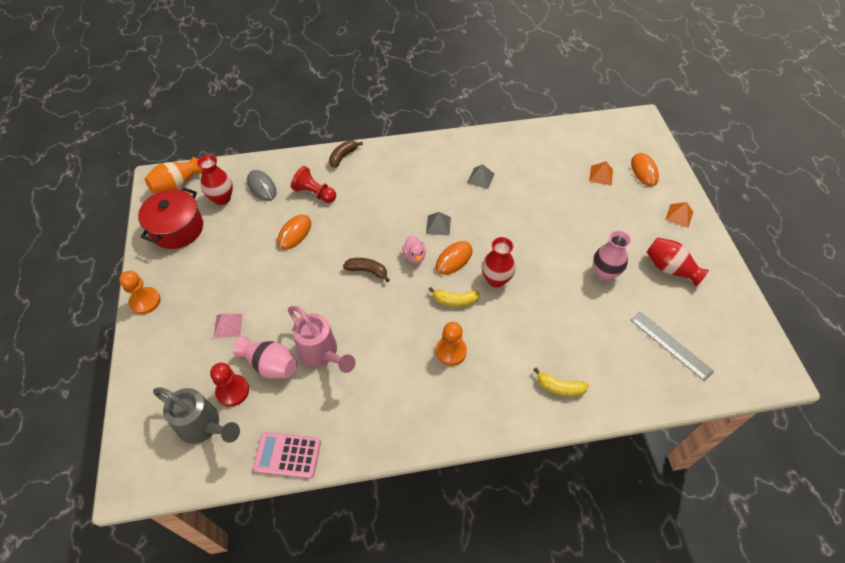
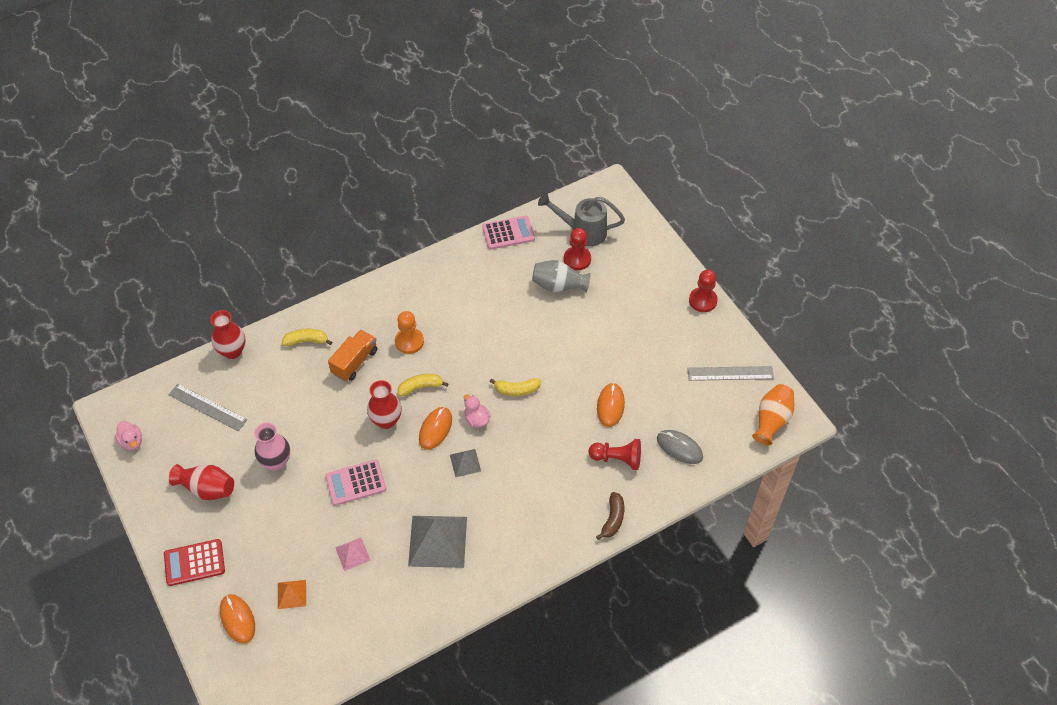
camera: 160 degrees right, 0 degrees up
(145, 301) = (702, 300): orange pawn -> red pawn
(177, 229) = (730, 373): red pot -> grey ruler
(222, 198) = (711, 420): red vase -> red vase (232, 351)
(228, 325) = (615, 303): pink pyramid -> pink pyramid (352, 554)
(270, 365) = (559, 285): pink vase -> grey vase
(322, 354) = (520, 306): pink watering can -> none
(367, 271) = (517, 390): brown banana -> yellow banana
(480, 178) = (437, 541): grey pyramid -> grey pyramid, size x2.01
(512, 346) = (355, 362): none -> orange truck
(536, 236) = (356, 483): none -> pink calculator
(679, 215) = (194, 563): orange pyramid -> red calculator
(747, 333) = (132, 441): none -> pink duck

